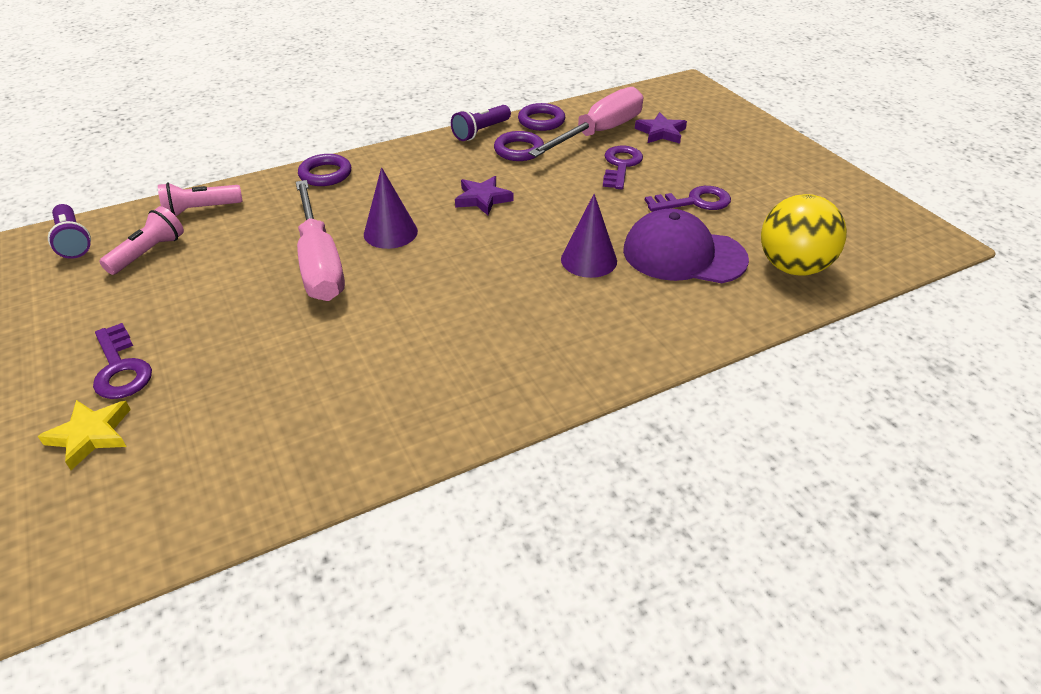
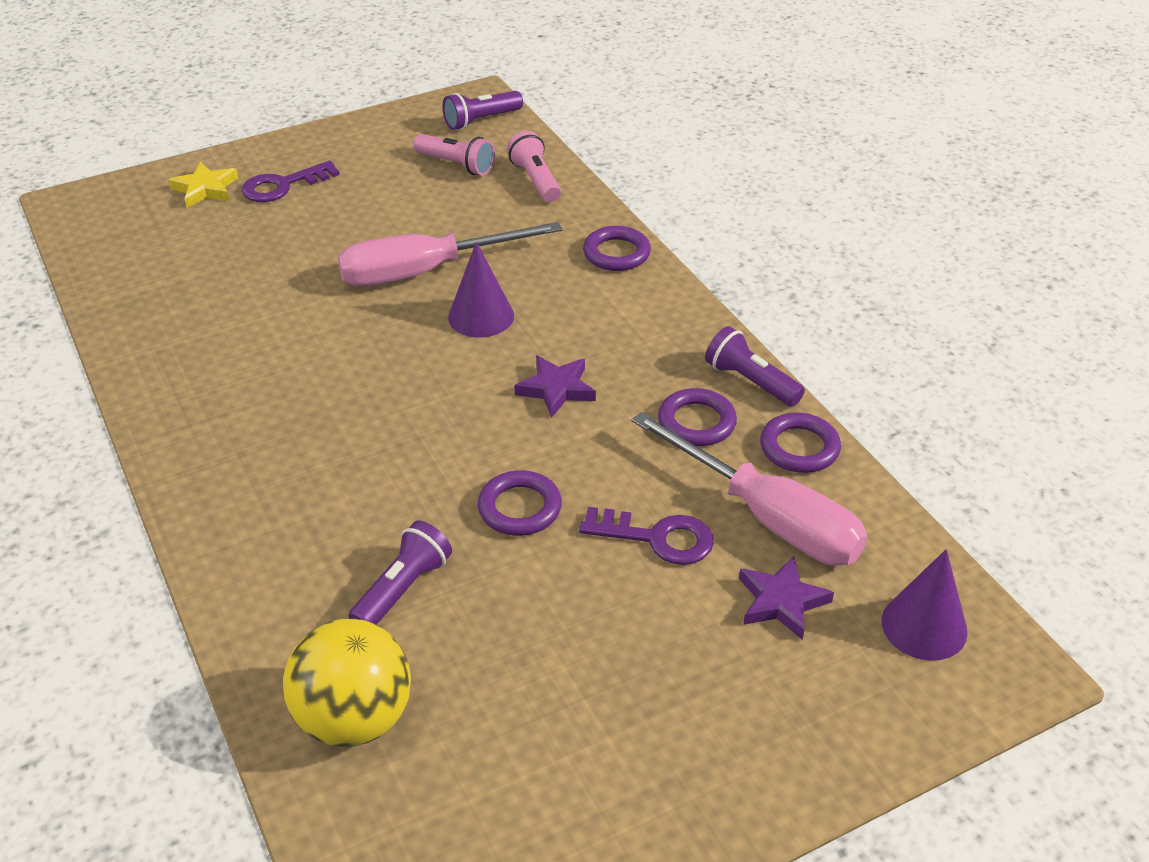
camera: 90 degrees right, 0 degrees up
(589, 260) = (403, 488): purple cone -> purple cone (924, 626)
(602, 212) = (519, 508): none -> purple ring
(683, 255) = (403, 589): purple cap -> purple flashlight
(695, 202) = (545, 621): purple key -> none

